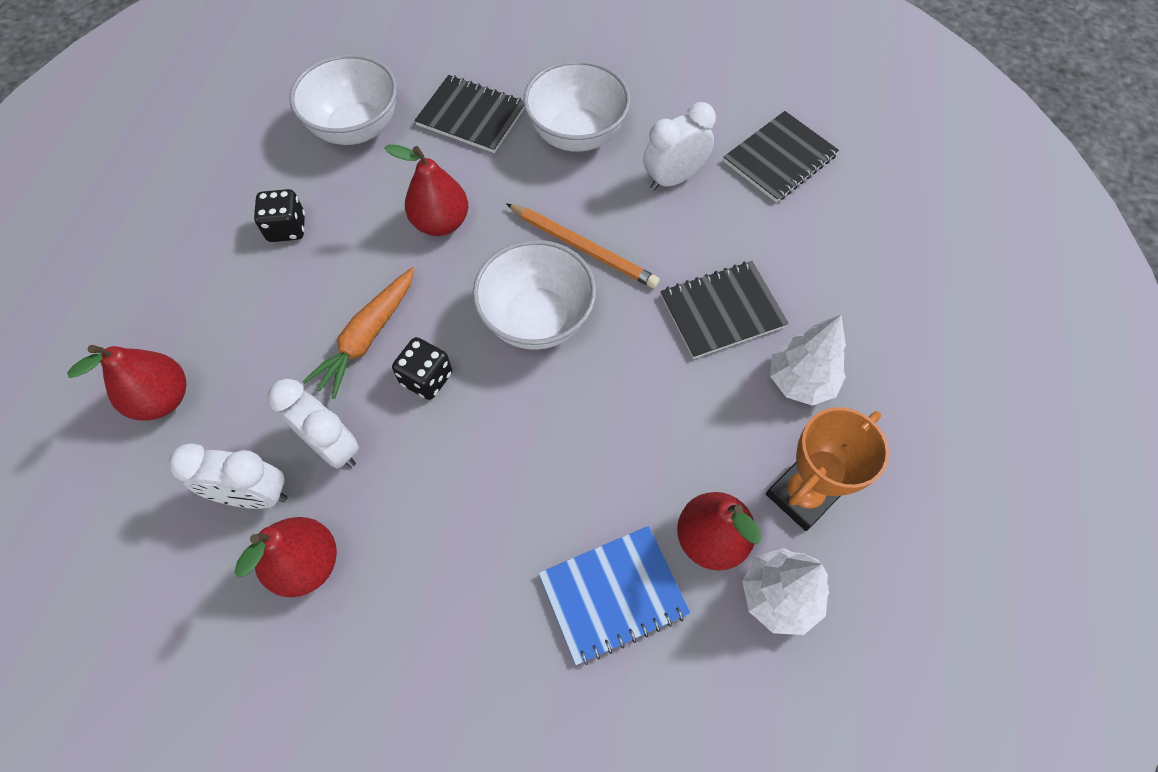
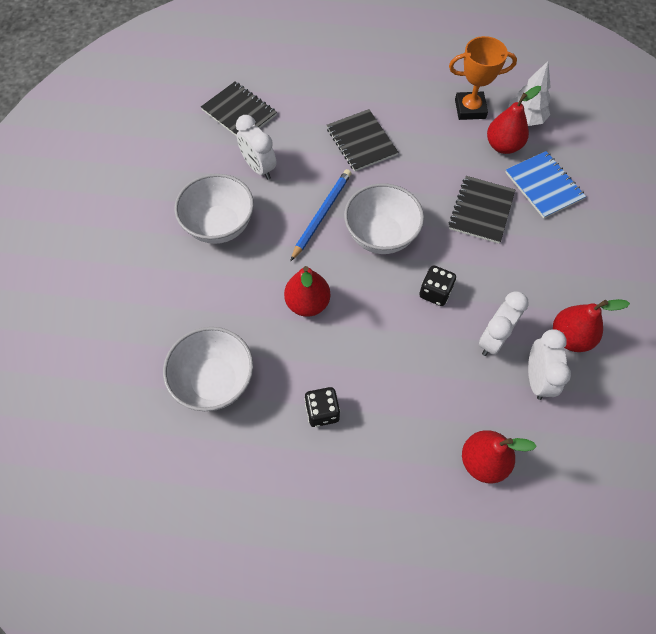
camera: 95 degrees left, 0 degrees up
(367, 337) = (410, 334): orange carrot -> none
(471, 116) = (201, 297): black notebook -> black notebook (481, 210)
(583, 248) = (321, 214): orange pencil -> blue pencil
(800, 381) = (402, 107): white tree -> none
(802, 495) = (470, 109): orange trophy -> orange trophy turned 45 degrees counterclockwise

